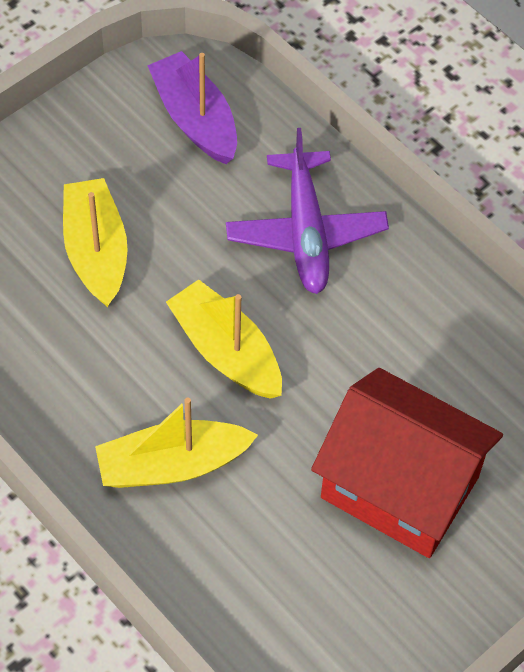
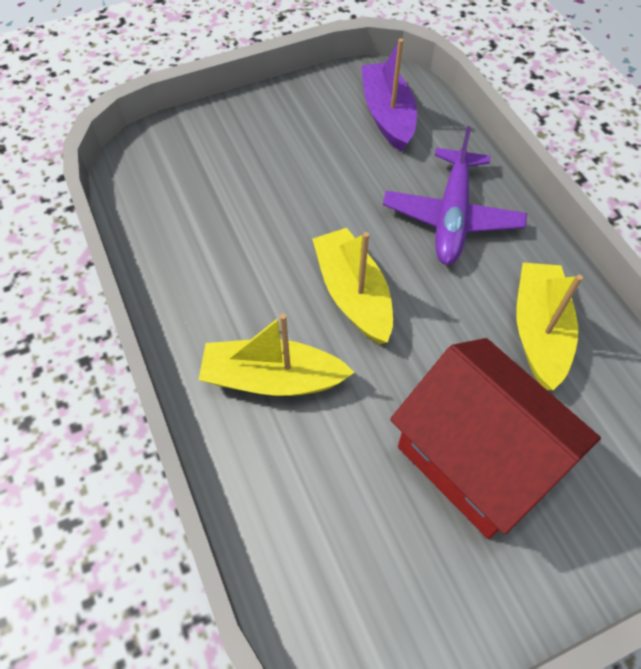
camera: 20 degrees right, 0 degrees up
(96, 251) = (274, 191): yellow boat -> yellow boat (539, 331)

